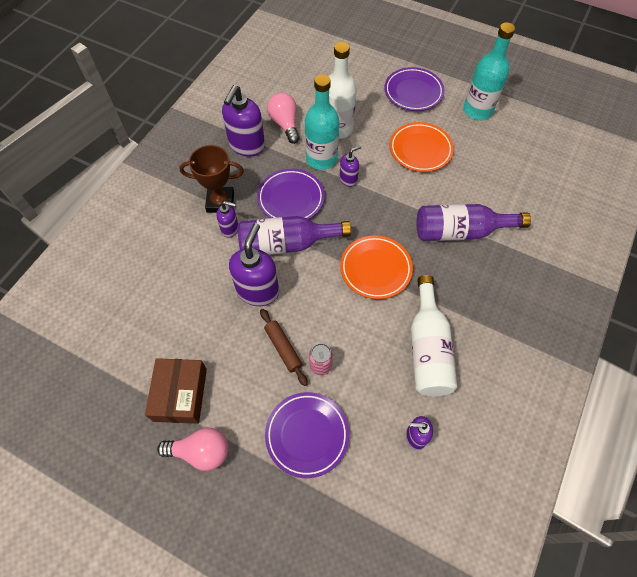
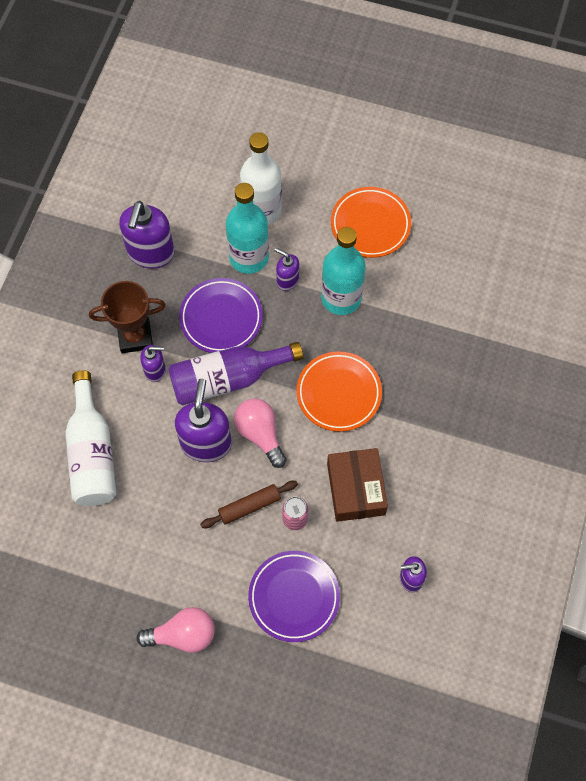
camera: 10 degrees left, 5 degrees up
(180, 394) = (145, 578): brown box -> brown box (356, 489)
(283, 348) = (249, 506): brown rolling pin -> brown rolling pin turned 75 degrees counterclockwise
(285, 124) = (193, 214): pink light bulb -> pink light bulb (260, 434)
(348, 179) = (287, 280): purple soap dispenser -> purple soap dispenser turned 105 degrees counterclockwise
(413, 92) = (350, 141): purple plate -> none
(428, 348) = (411, 478): white bottle -> white bottle (92, 453)
(460, 231) = (432, 329): purple bottle -> none
(477, 110) = (435, 156): turquoise bottle -> turquoise bottle (341, 298)

